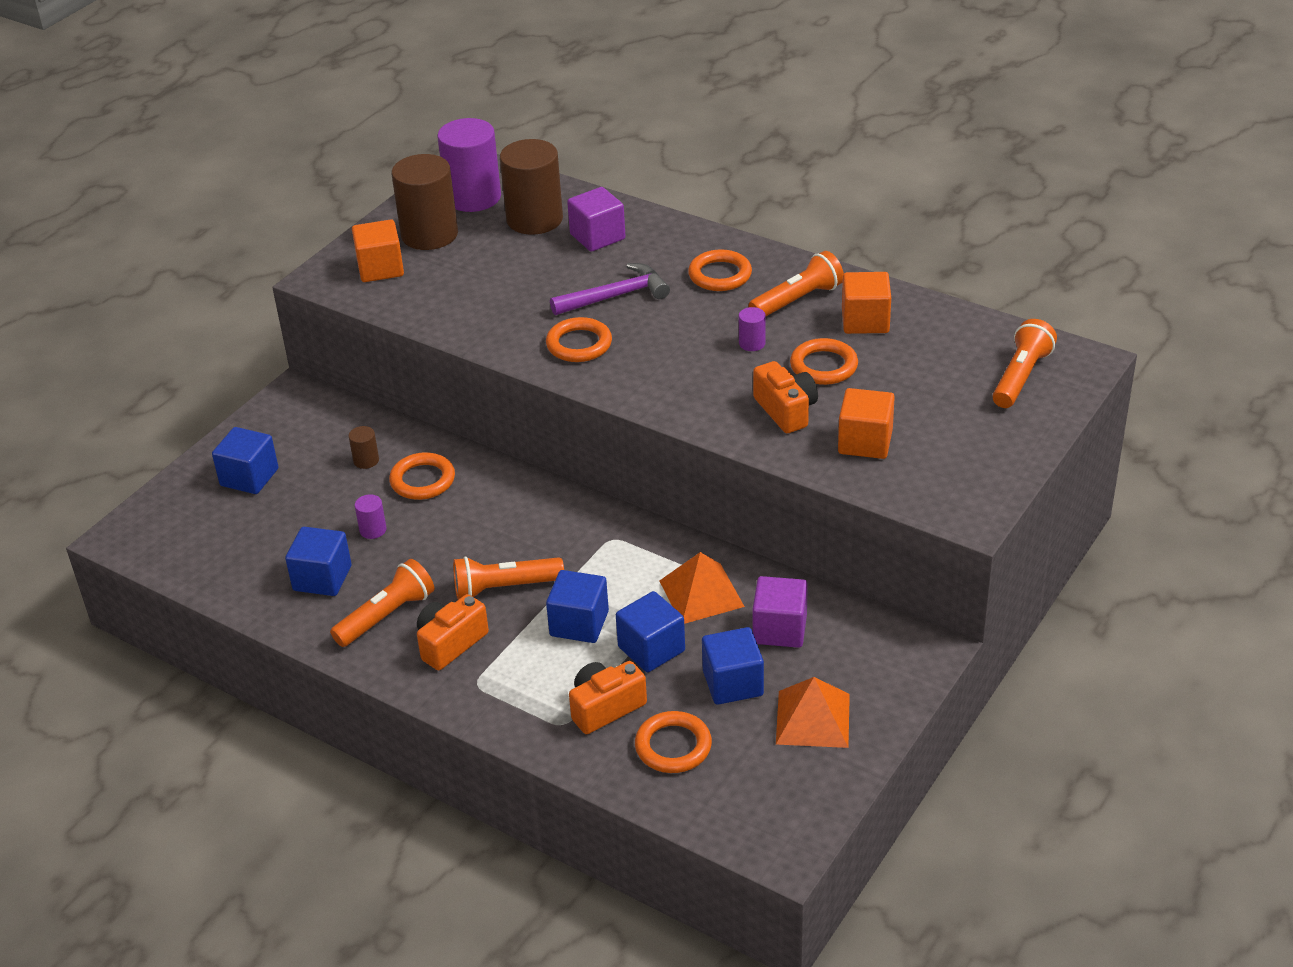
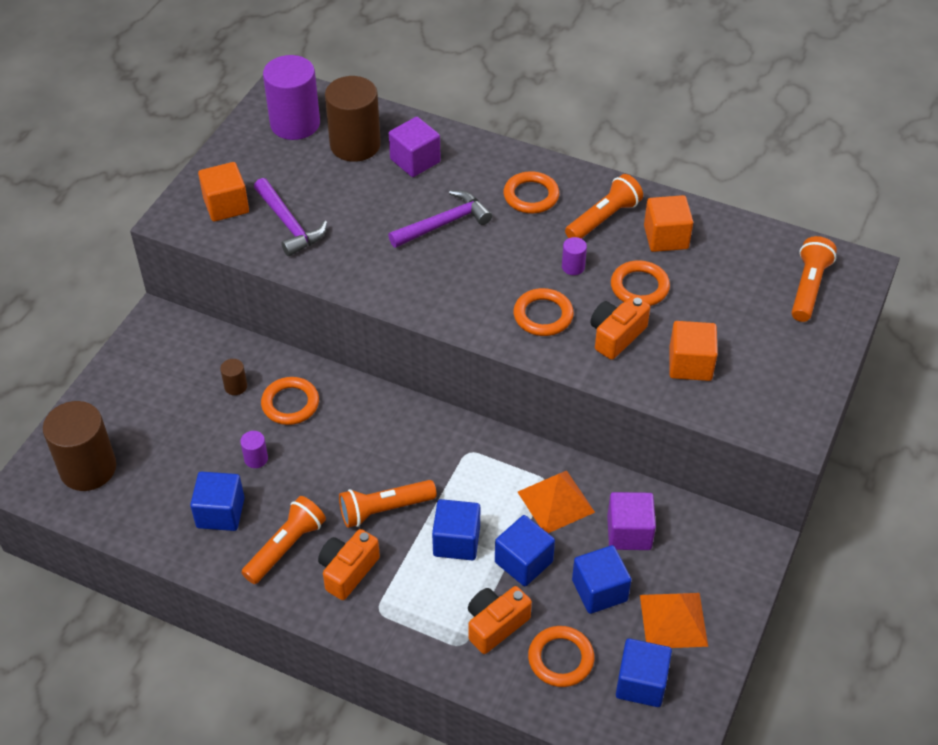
camera: 10 degrees left, 10 degrees up
(249, 477) = (133, 411): blue cube -> blue cube (641, 683)
(429, 234) = (263, 166): brown cylinder -> brown cylinder (88, 468)
(445, 289) = (289, 224): none -> purple hammer
(579, 344) = (421, 277): orange ring -> orange ring (543, 315)
(786, 410) = (616, 336): orange camera -> orange camera turned 105 degrees counterclockwise

